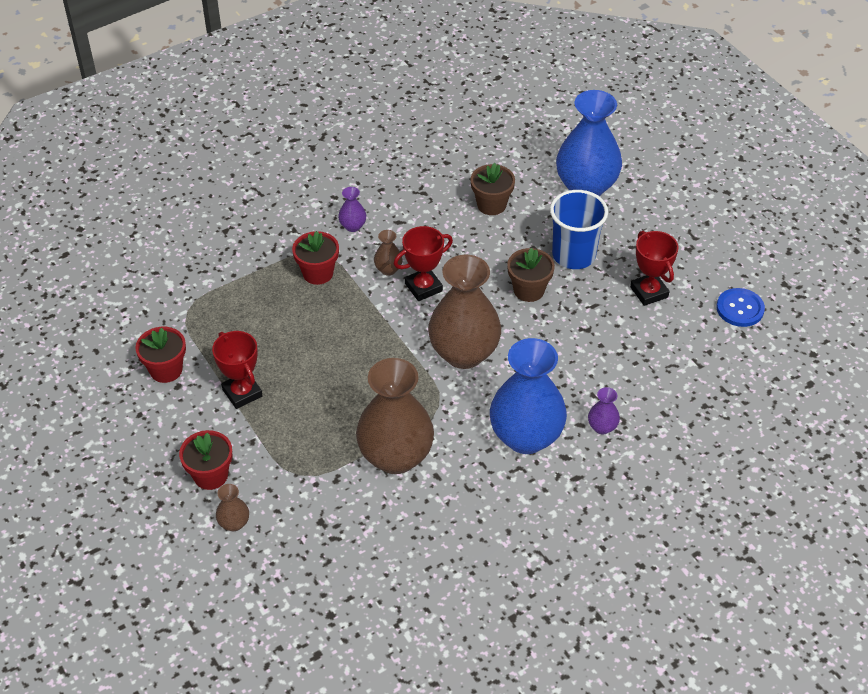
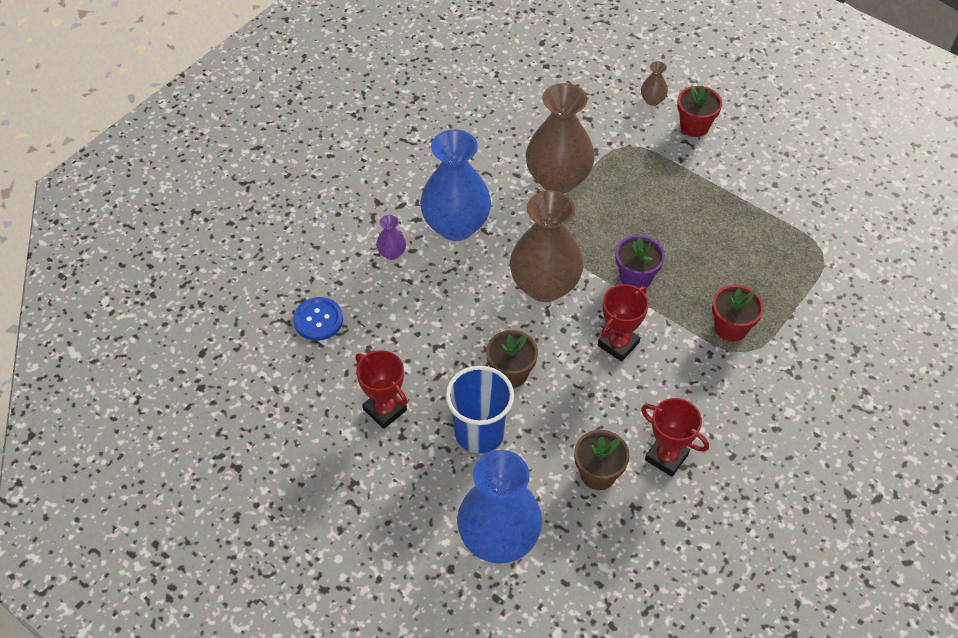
camera: 160 degrees right, 5 degrees up
(166, 370) = (795, 194): red flower pot -> none
(242, 393) = (717, 194): red trophy -> red trophy (666, 457)
(353, 226) = (732, 395): purple vase -> none
(374, 337) = (635, 277): none -> purple flower pot
(388, 269) = (664, 354): brown vase -> none
(740, 309) = (283, 419): blue button -> blue button (318, 320)

